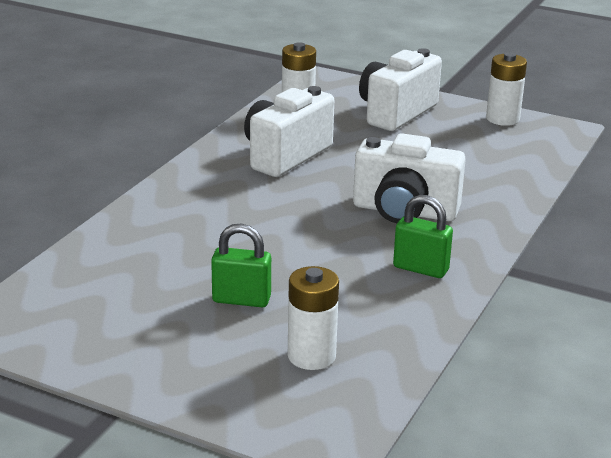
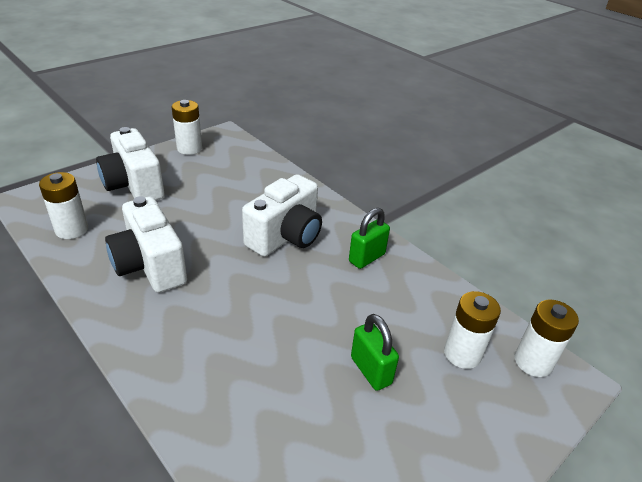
camera: 70 degrees left, 10 degrees up
(241, 300) = (370, 370): green padlock -> green padlock turned 60 degrees counterclockwise
(340, 411) = (533, 362): none -> white battery

